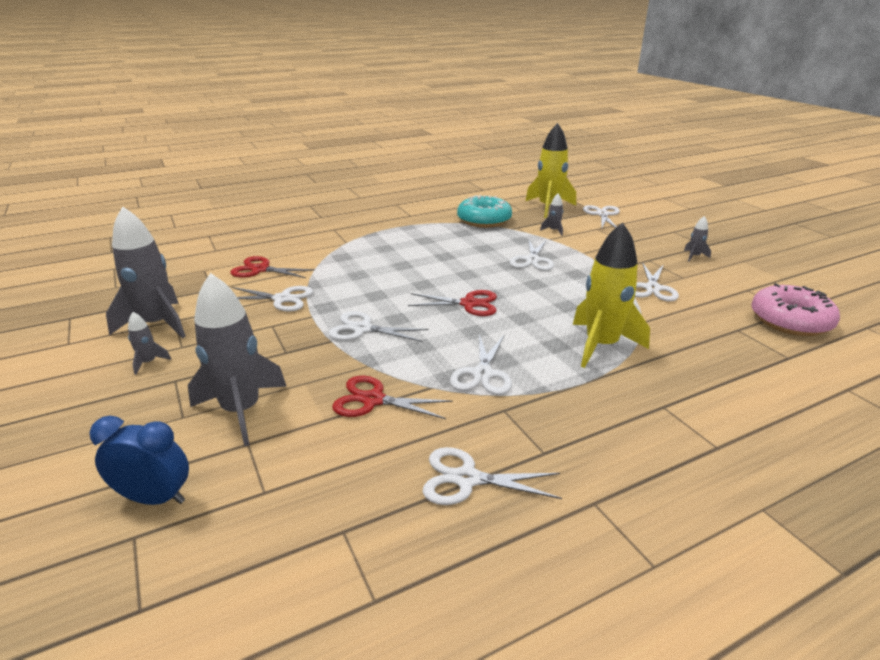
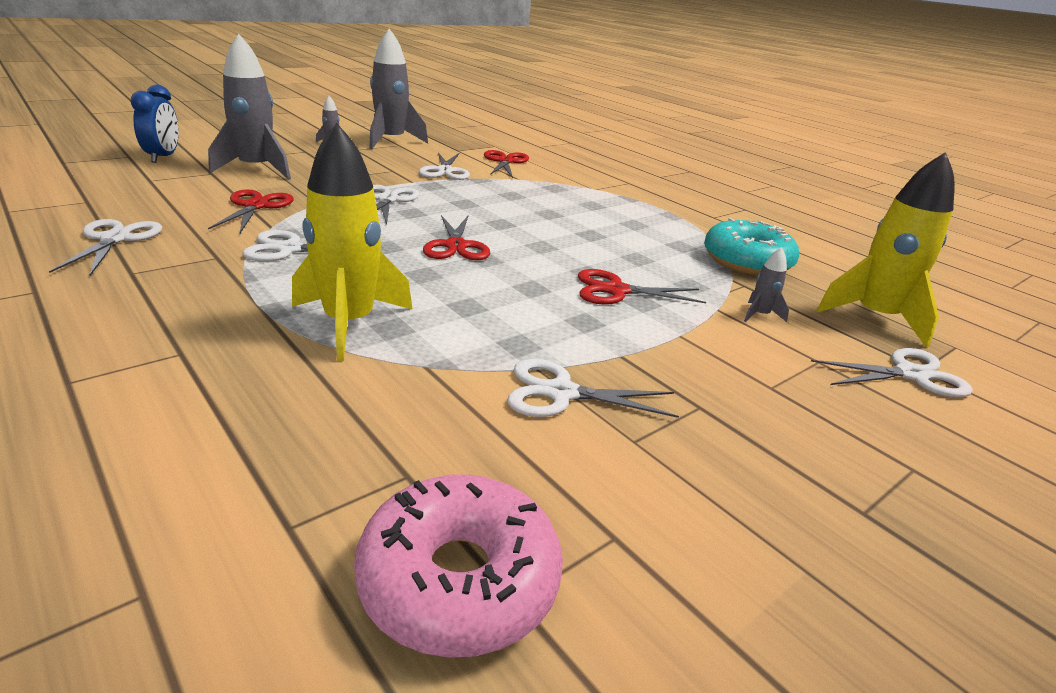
camera: 75 degrees right, 0 degrees up
(532, 260) = (616, 290): white scissors -> red scissors
(694, 256) = (768, 478): grey rocket -> none

